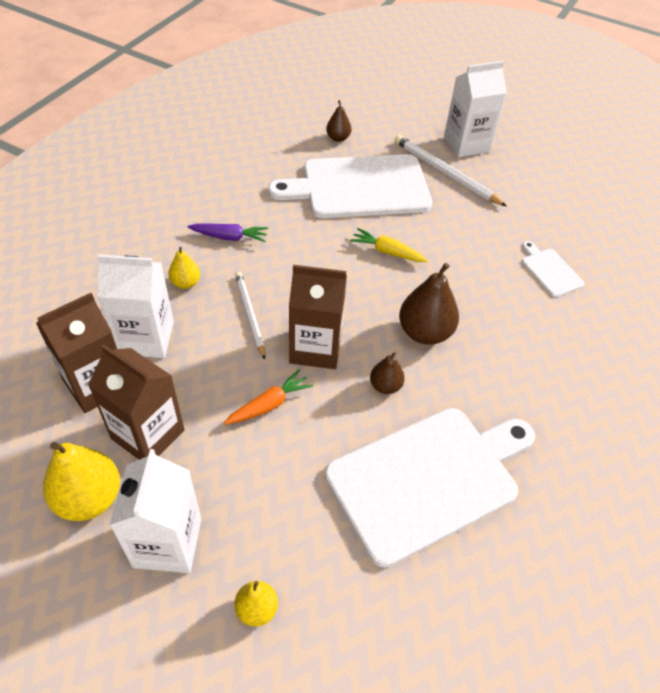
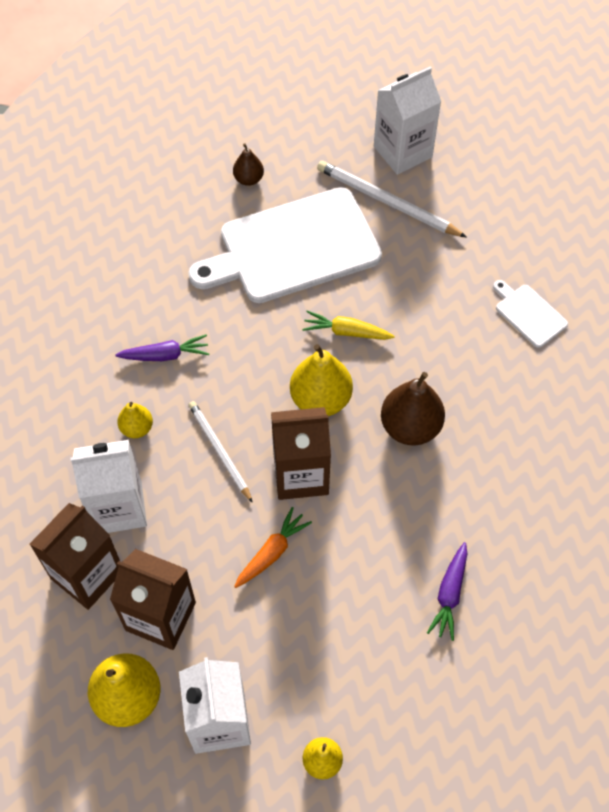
camera: 10 degrees left, 10 degrees up
(350, 295) = (320, 399): none -> yellow pear
(385, 386) = (384, 501): brown pear -> none
(428, 479) = (449, 594): white cutting board -> purple carrot

